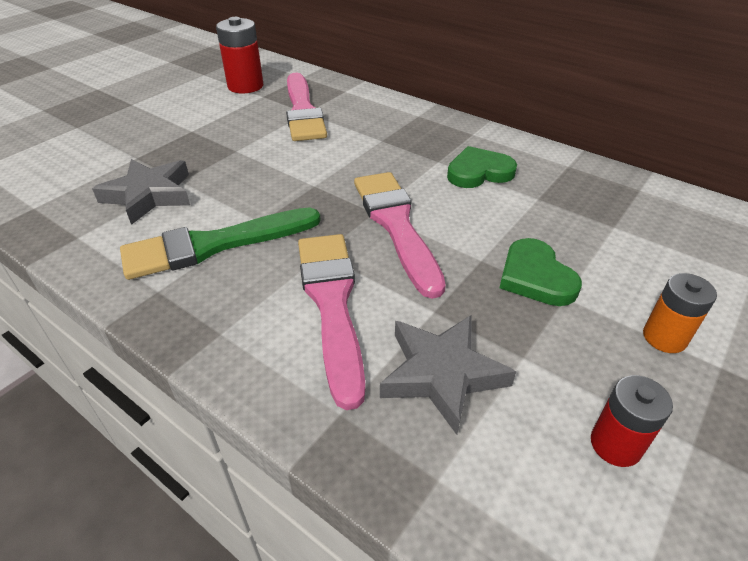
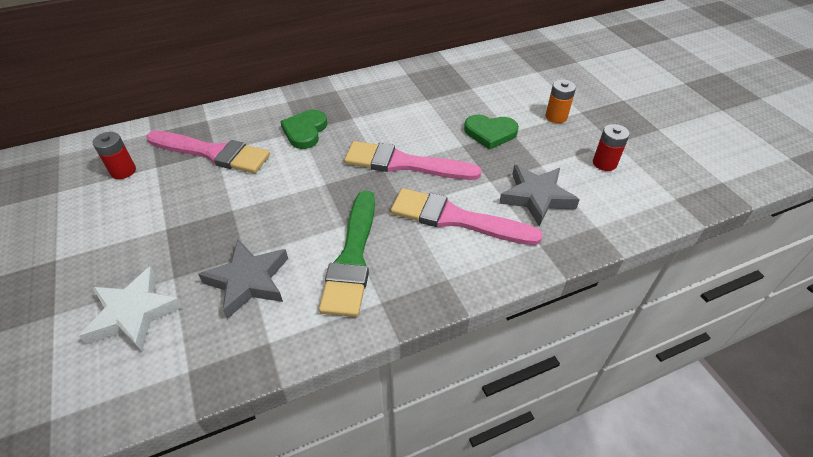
camera: 60 degrees left, 5 degrees up
(88, 157) = (133, 313): none -> white star
(245, 86) = (123, 171): red battery -> red battery, size x0.65
(479, 172) = (381, 107): green heart -> green heart (305, 131)

